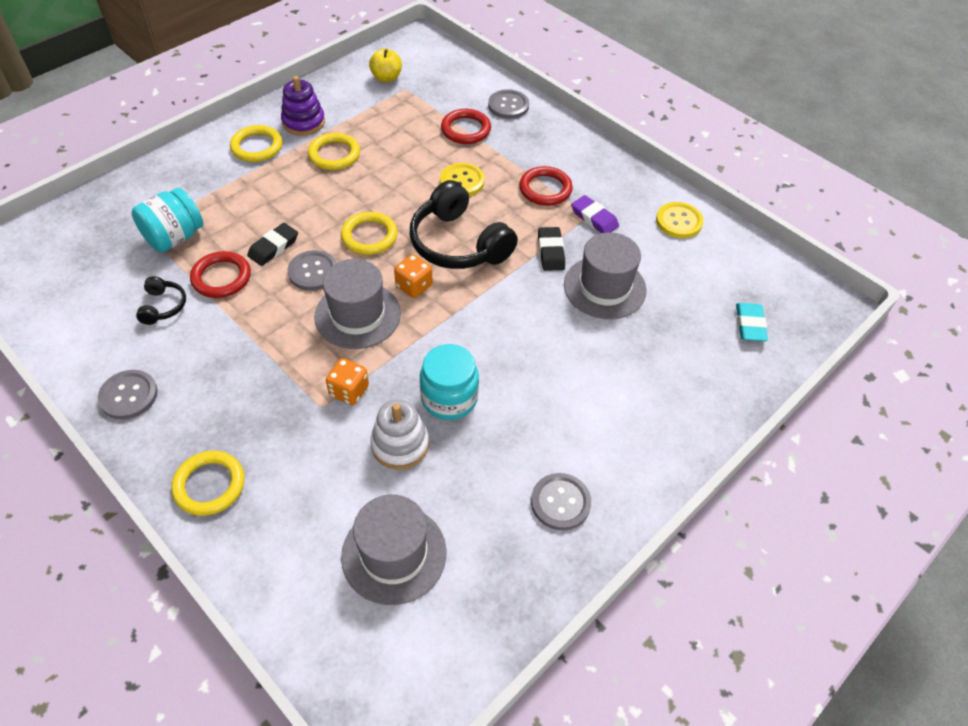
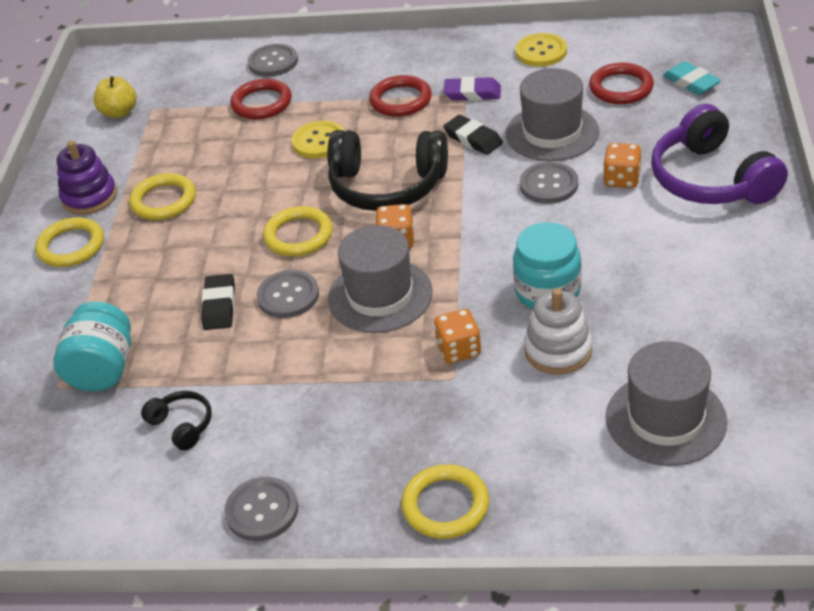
camera: 35 degrees left, 10 degrees down
(221, 277) = (205, 363): red ring -> red ring (621, 88)
(560, 502) = (731, 288): grey button -> grey button (548, 185)
(602, 359) = (622, 179): none -> orange dice
(661, 410) = (711, 179): none -> purple headphones

